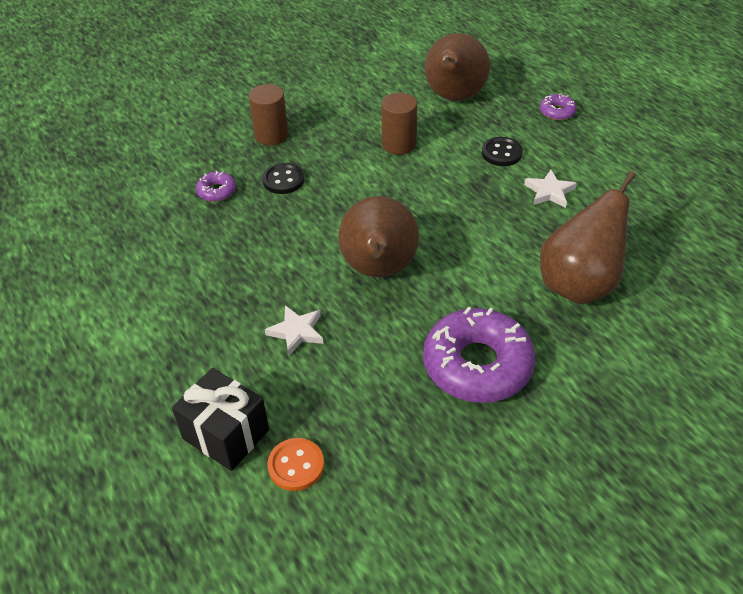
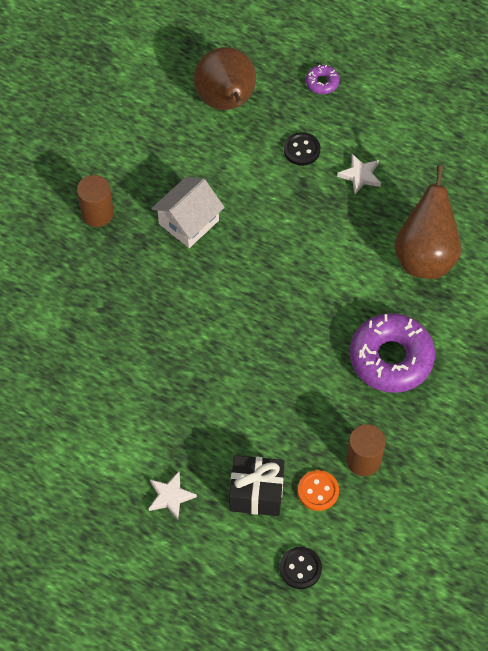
camera: 30 degrees left, 15 degrees up
(217, 191) = (94, 294): purple donut -> none
(283, 180) = (142, 257): black button -> black button (300, 568)
(296, 332) = (250, 392): white star -> white star (170, 496)
(349, 169) = (188, 222): none -> white house
(378, 270) = (275, 310): brown pear -> none
(399, 144) = (212, 176): brown cylinder -> brown cylinder (363, 460)

